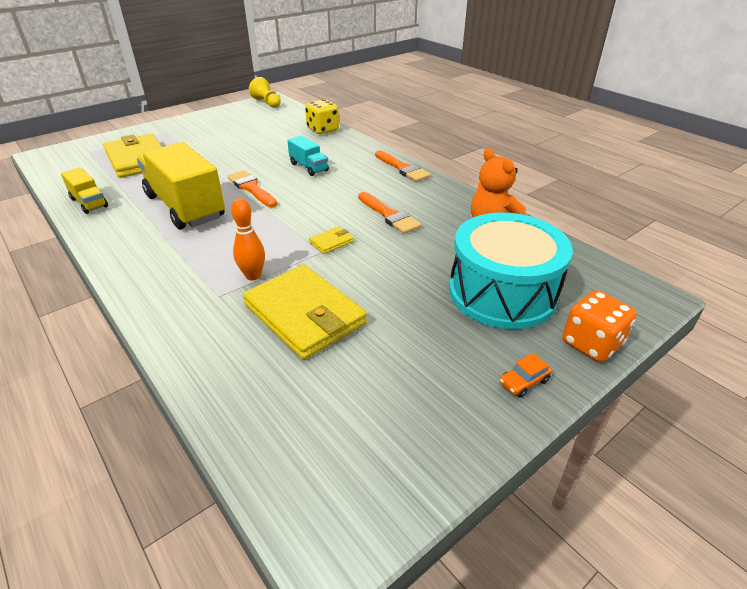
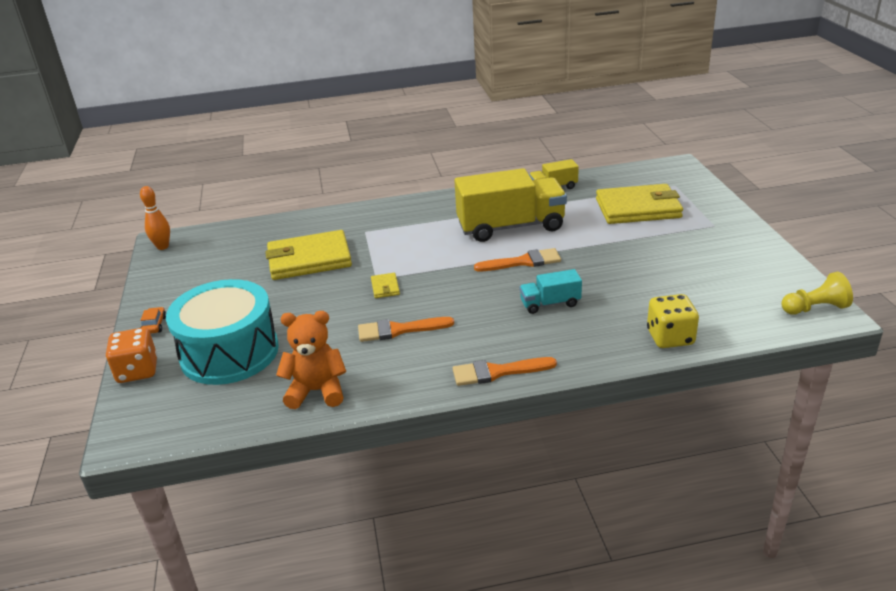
camera: 120 degrees right, 5 degrees down
(253, 276) = (374, 246): orange bowling pin -> orange bowling pin (162, 247)

